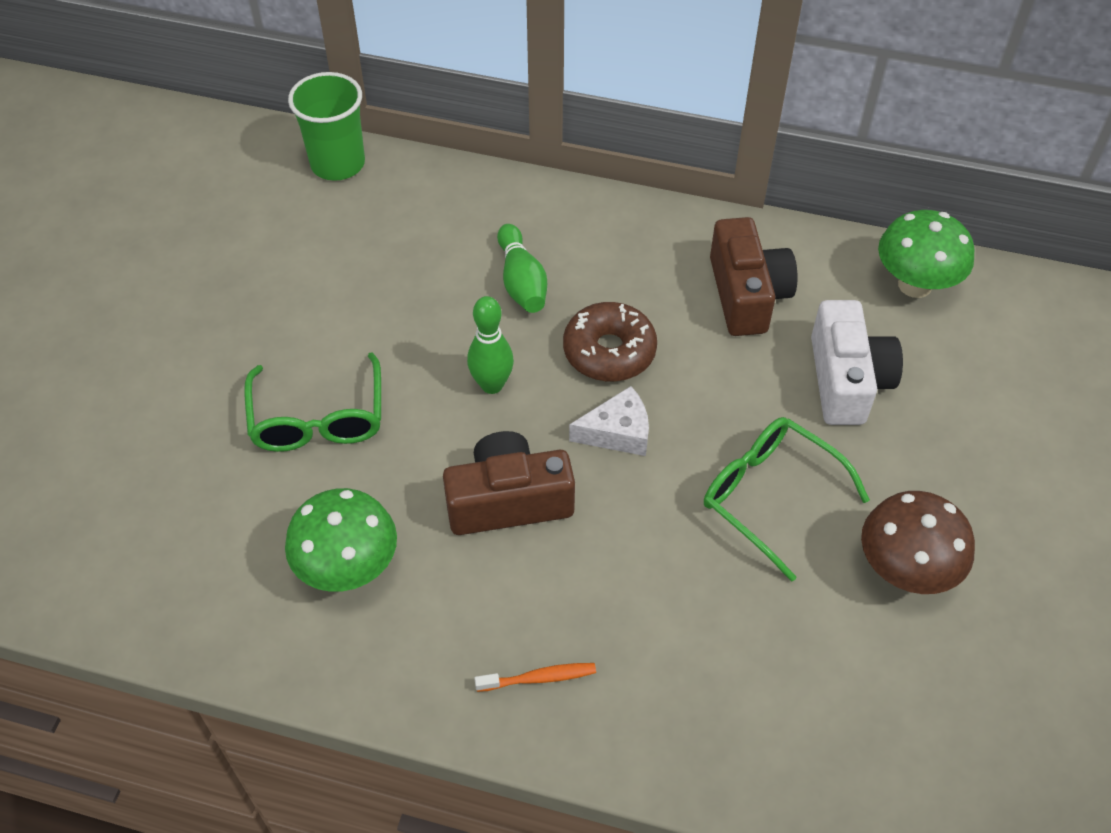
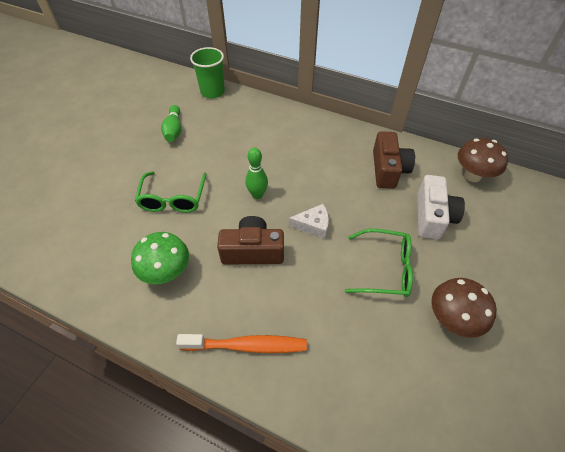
camera: 10 degrees right, 0 degrees up
(521, 281) = (282, 150): green bowling pin -> green bowling pin (174, 130)
(539, 678) = (247, 345): orange toothbrush -> orange toothbrush, size x1.98
(609, 351) = (317, 187): brown donut -> none
(770, 497) = (385, 269): green glasses -> green glasses turned 135 degrees clockwise
(915, 285) = (472, 175): green mushroom -> brown mushroom

